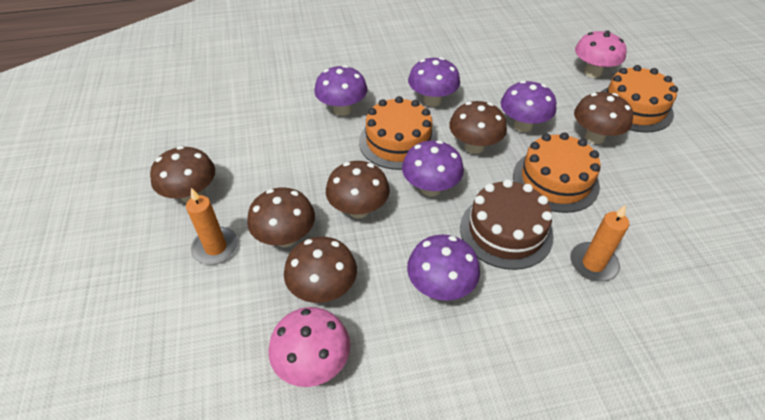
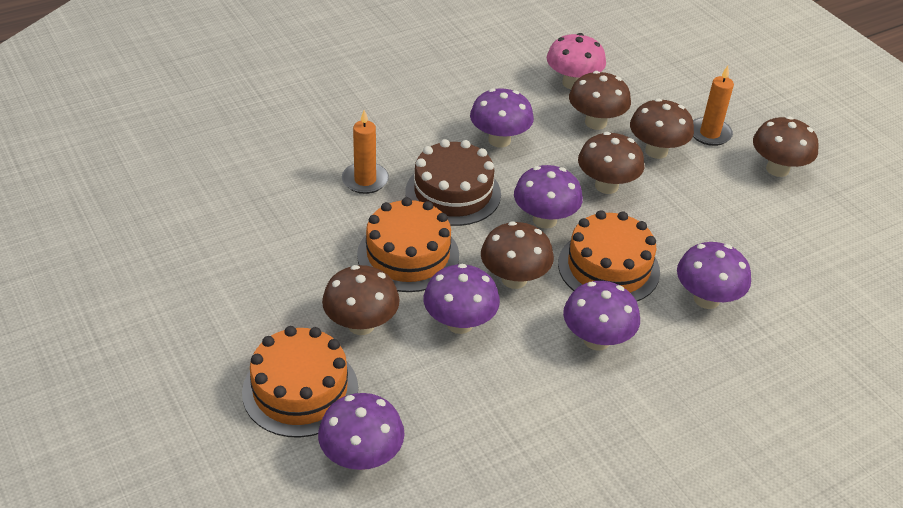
camera: 160 degrees right, 5 degrees down
(592, 72) = (361, 457): pink mushroom -> purple mushroom

